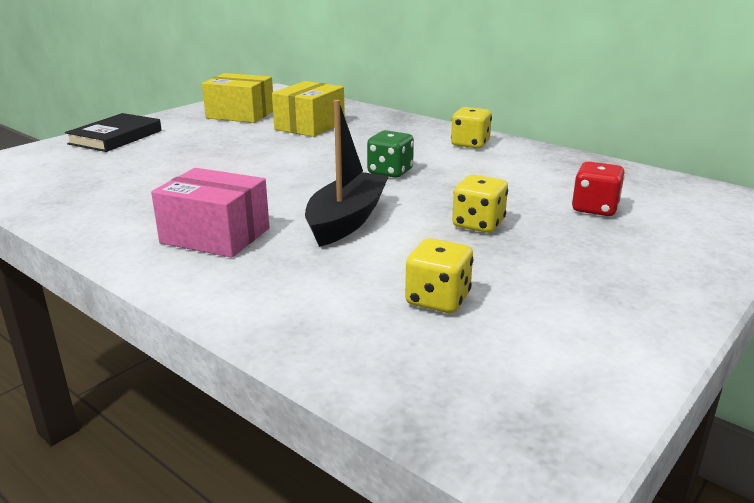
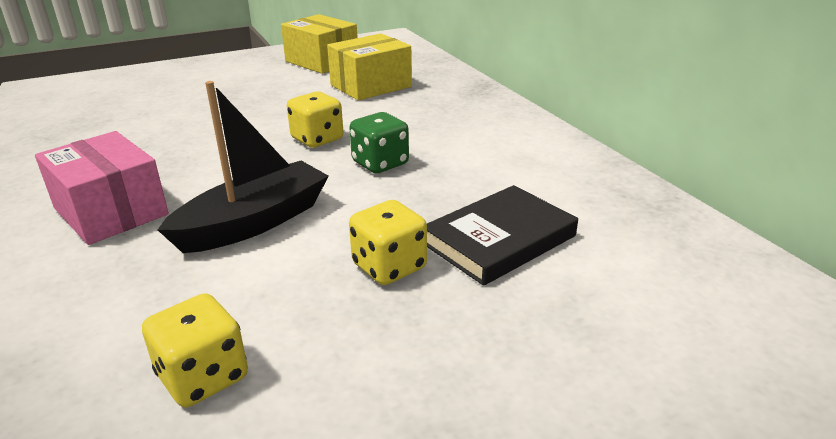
camera: 25 degrees right, 5 degrees up
(116, 137) = (183, 72): black book -> black book (499, 240)
(470, 144) = (518, 140): yellow dice -> yellow dice (317, 139)
(595, 209) = (570, 280): red dice -> none

